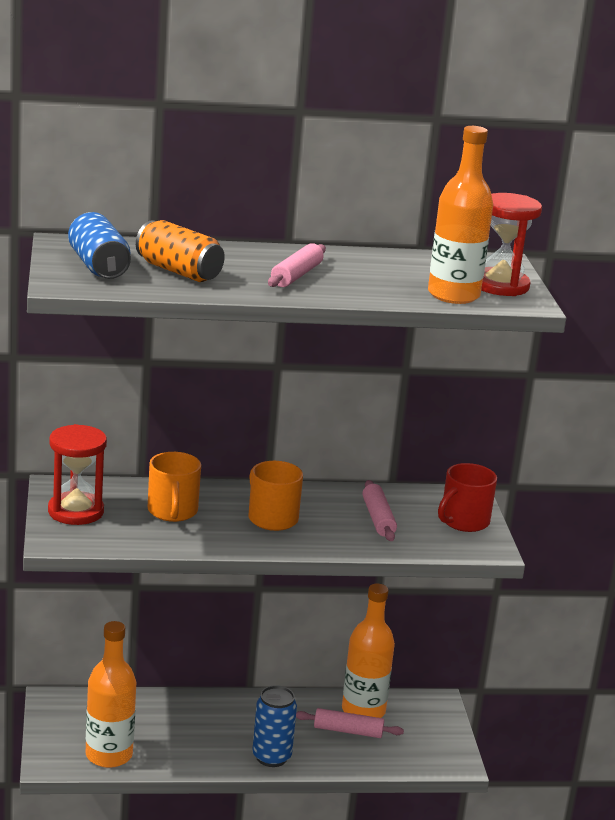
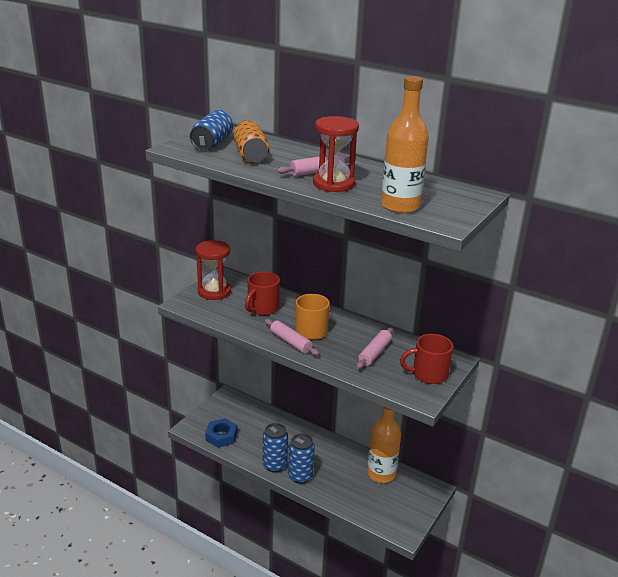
camera: 40 degrees right, 5 degrees up
(109, 755) = (221, 436): orange bottle -> blue nut
(172, 511) = (262, 308): orange mug -> red mug
(224, 759) = (274, 465): none -> blue can
(348, 731) = (359, 481): pink rolling pin -> pink rolling pin (290, 342)
(500, 285) = (448, 208): red hourglass -> red hourglass (333, 184)

